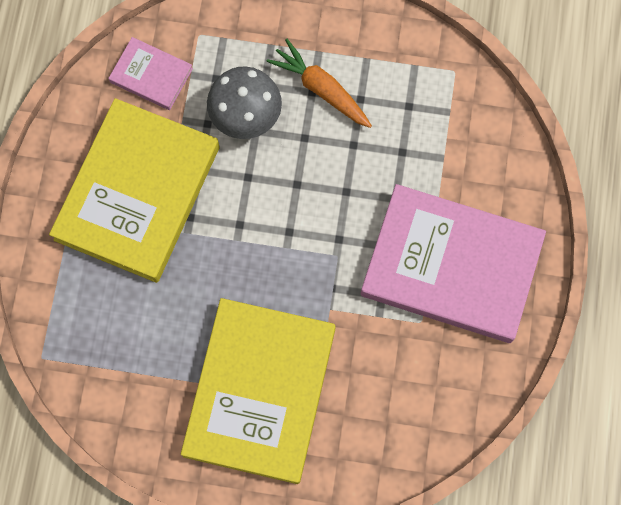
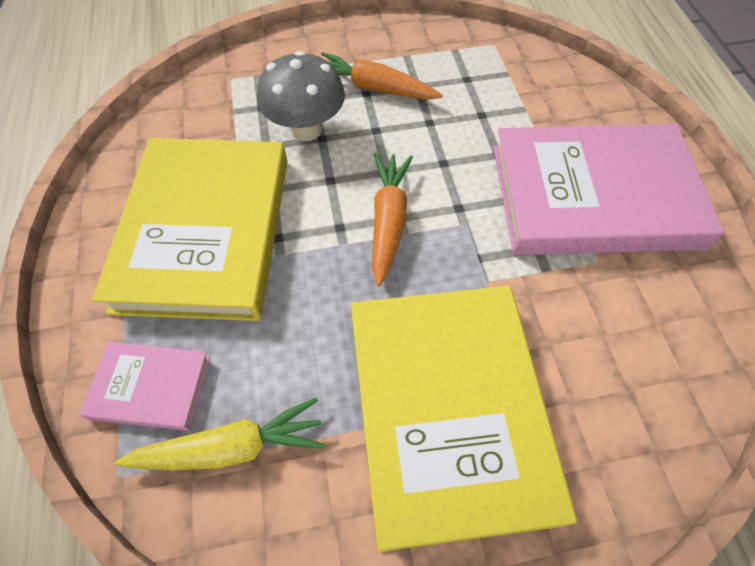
camera: 20 degrees left, 15 degrees down
(114, 364) = (230, 447): none -> yellow carrot
(151, 75) = (189, 122): pink book -> pink book (150, 388)
(278, 232) = (388, 221): none -> orange carrot

